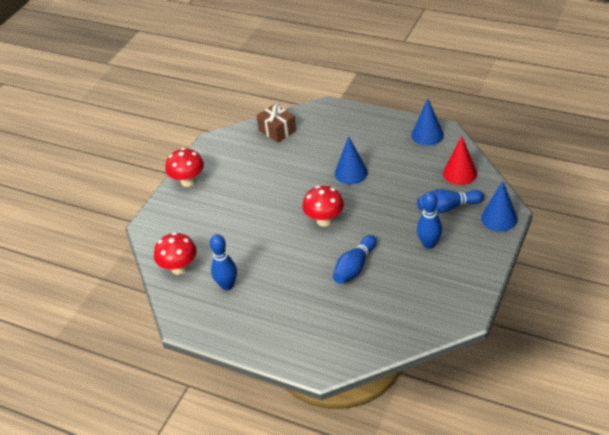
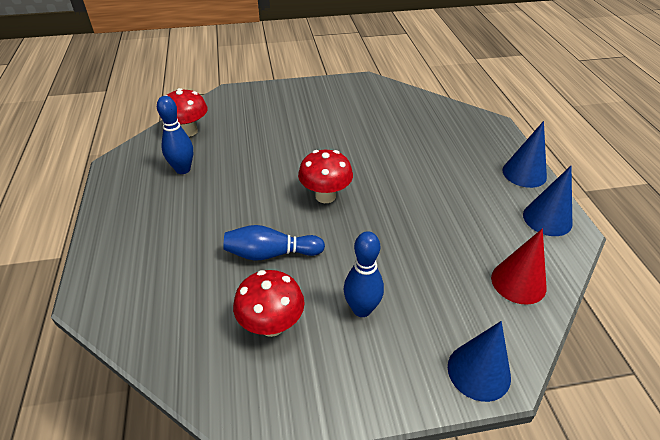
camera: 50 degrees right, 0 degrees up
(188, 181) = (302, 90): red mushroom -> red mushroom (272, 325)
(277, 130) = (422, 108): brown gift -> none
(351, 173) = (416, 183): blue cone -> blue cone (524, 173)
(447, 208) = (443, 298): blue bowling pin -> none

